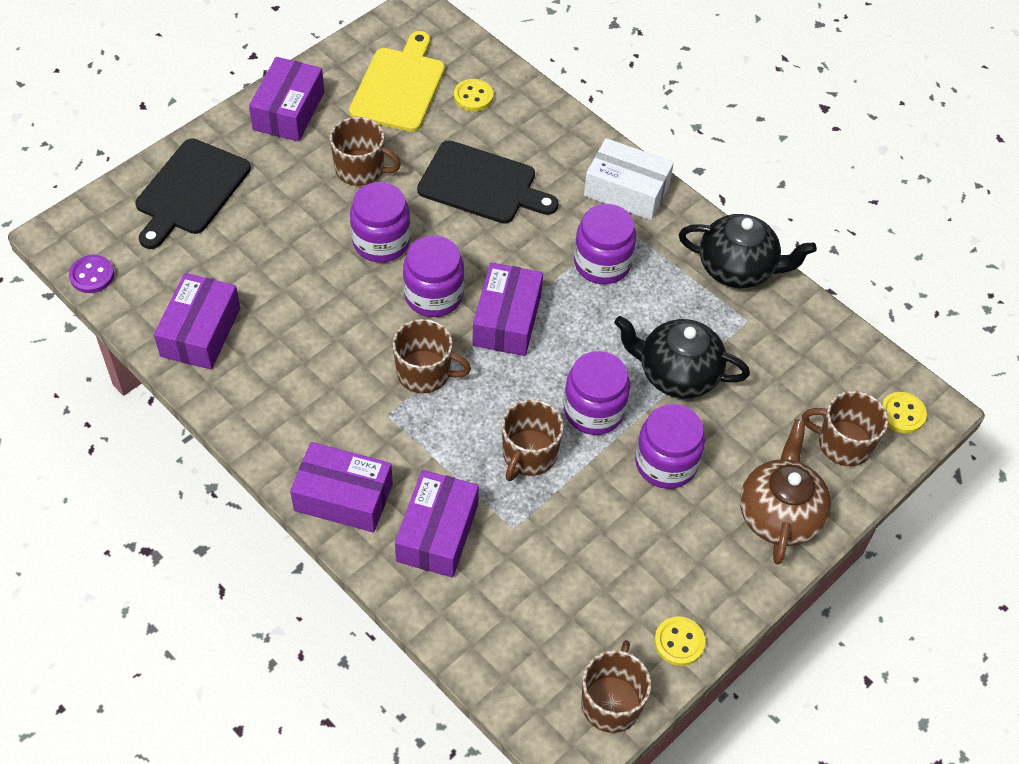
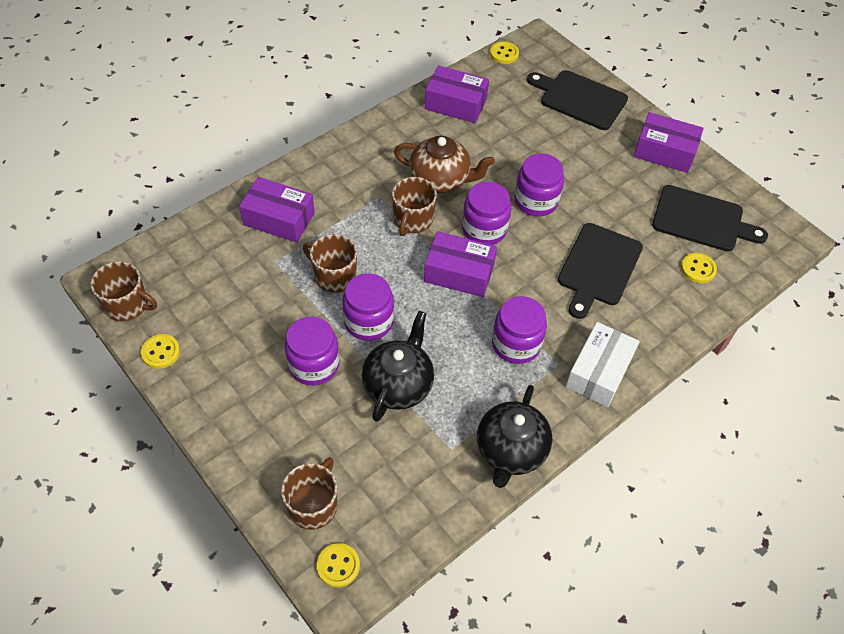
camera: 95 degrees right, 0 degrees up
(92, 275) = (504, 54): purple button -> yellow button
(343, 497) = (316, 171): purple box -> none
(361, 169) = (608, 192): brown mug -> none
(399, 86) = (701, 220): yellow cutting board -> black cutting board
(779, 514) = (253, 440): brown teapot -> brown teapot (441, 179)

